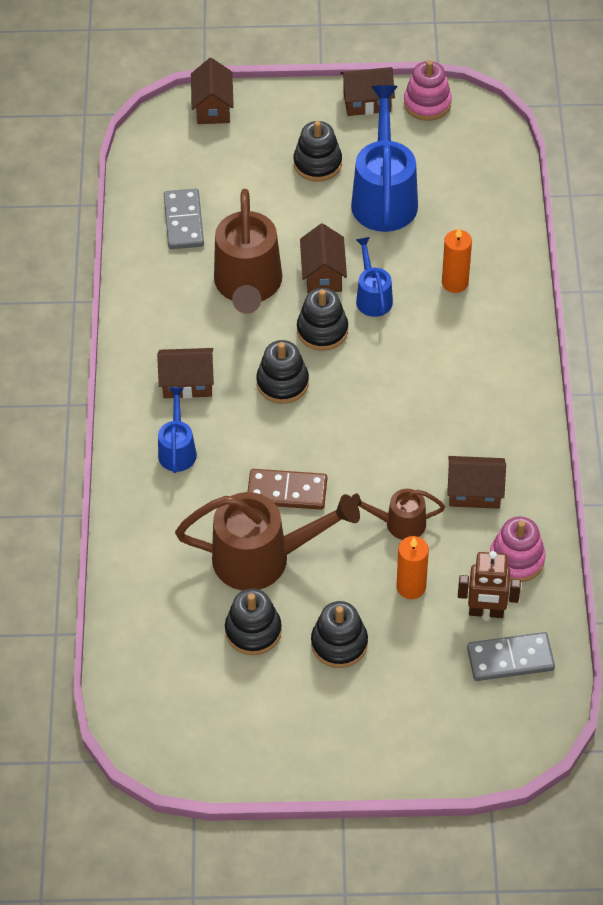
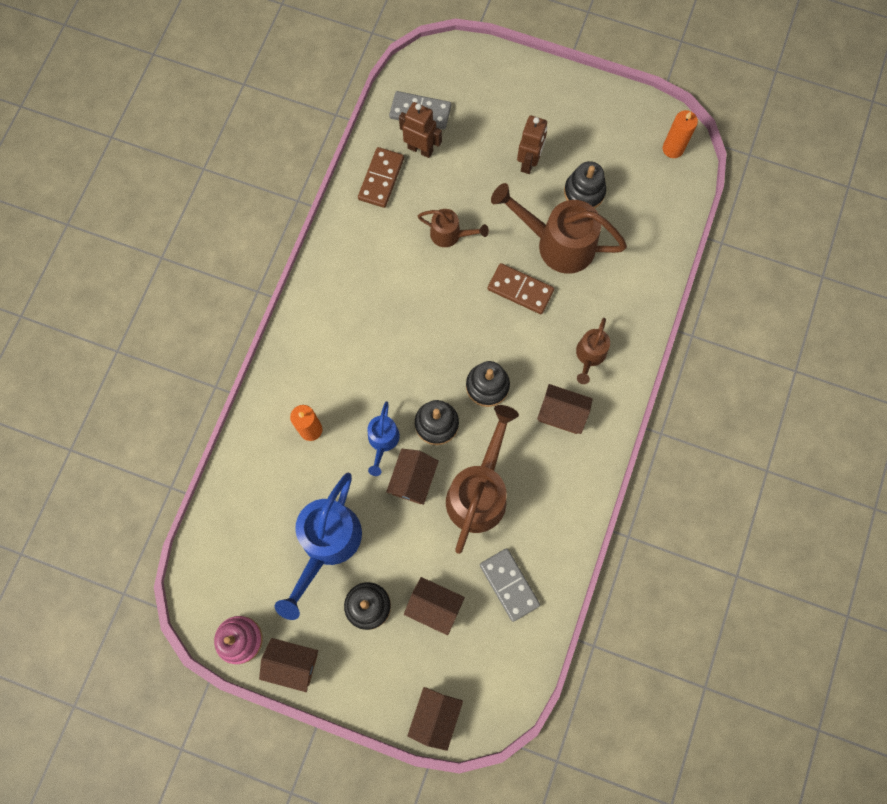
camera: 160 degrees left, 20 degrees up
(177, 449) = (589, 356): blue watering can -> brown watering can
(184, 221) = (509, 585): grey domino -> grey domino turned 45 degrees counterclockwise
(339, 643) = (529, 162): black stacking toy -> brown robot
(411, 587) = (463, 185): orange candle -> orange candle (673, 149)
(474, 492) = (385, 239): brown house -> brown house (434, 606)
(516, 559) = (381, 179): pink stacking toy -> brown domino

